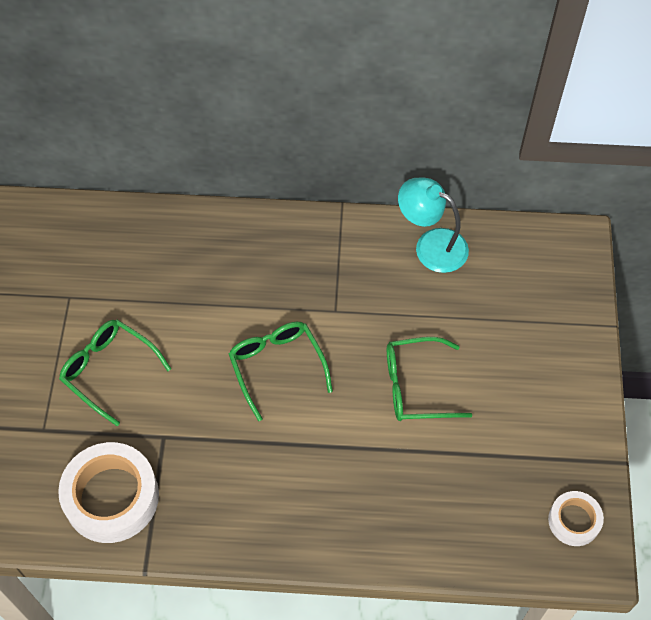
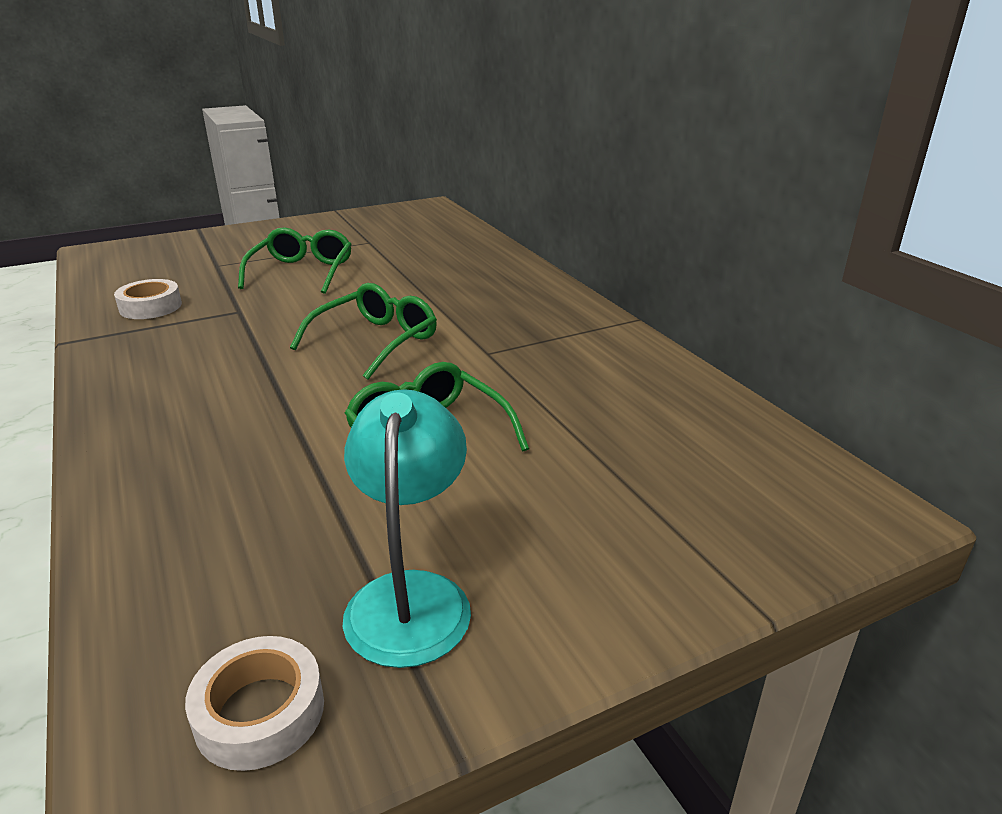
camera: 60 degrees right, 30 degrees down
(111, 497) = (150, 307): white tape -> white tape, size x0.54
(431, 245) = (664, 385): turquoise lamp -> turquoise lamp (411, 596)

